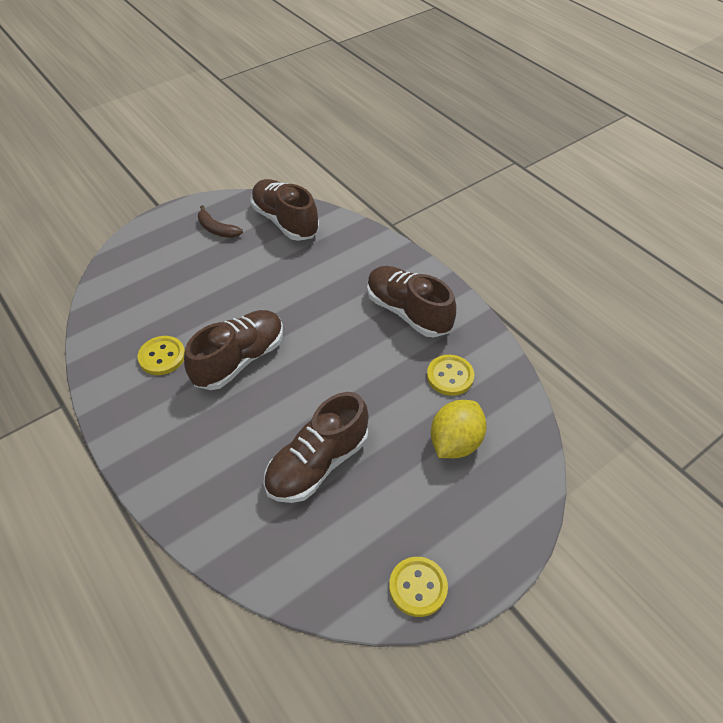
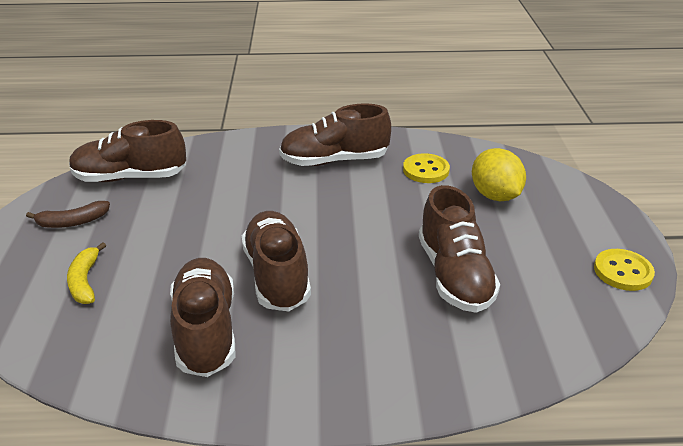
camera: 55 degrees left, 15 degrees down
(162, 357) = (206, 330): yellow button -> brown shoe
(167, 274) = (85, 281): none -> yellow banana

